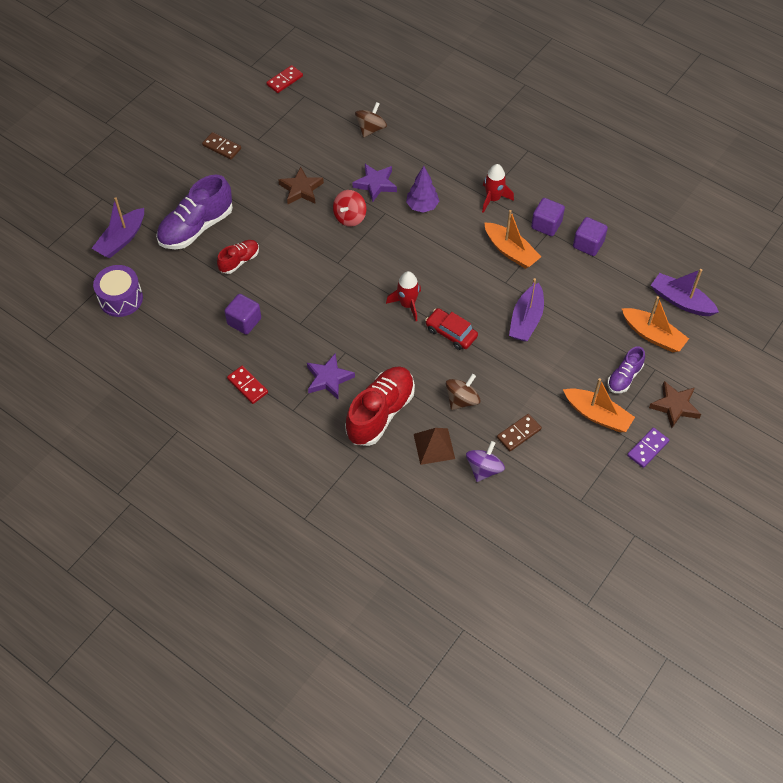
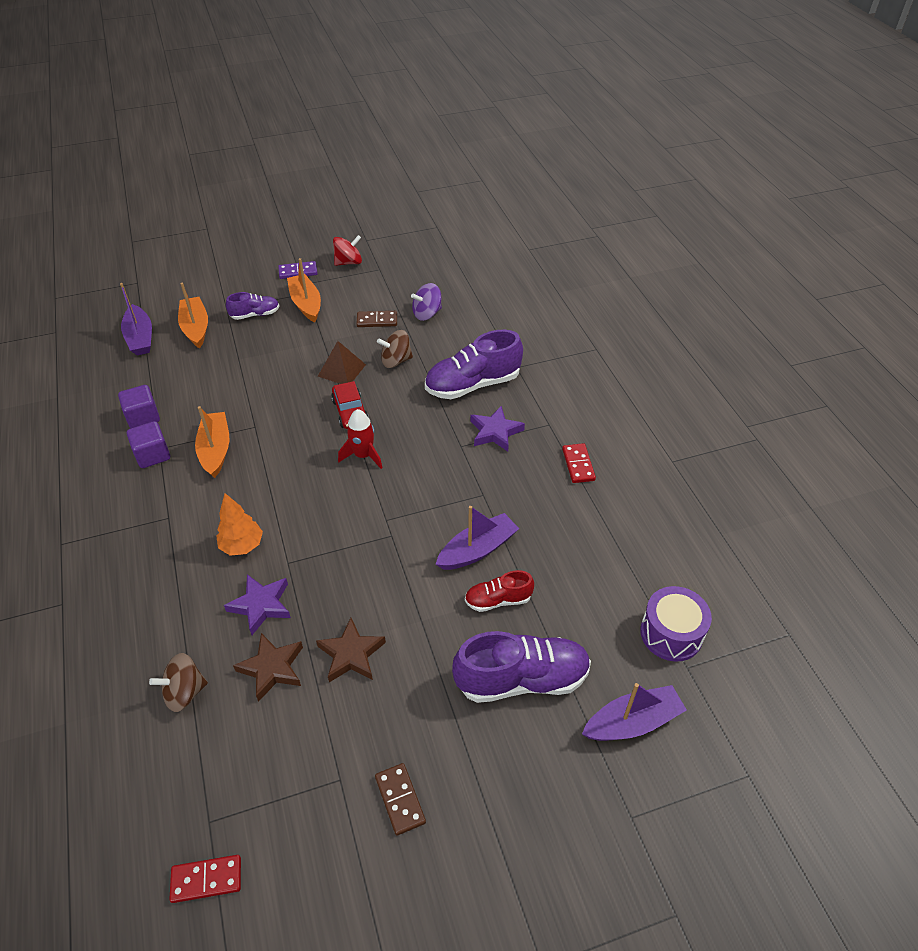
camera: 145 degrees left, 10 degrees down
(244, 321) = (540, 527): purple cube -> none
(350, 217) = (329, 580): red spinning top -> red spinning top (348, 262)
(380, 413) = (472, 385): red shoe -> purple shoe
(422, 206) = (242, 546): purple tree -> orange tree
(434, 446) = (450, 343): brown pyramid -> brown pyramid (342, 370)
(493, 199) = (165, 510): red rocket -> none
(526, 320) = (275, 388): purple boat -> purple boat (477, 550)
(675, 406) = (246, 283): brown star -> brown star (272, 668)

